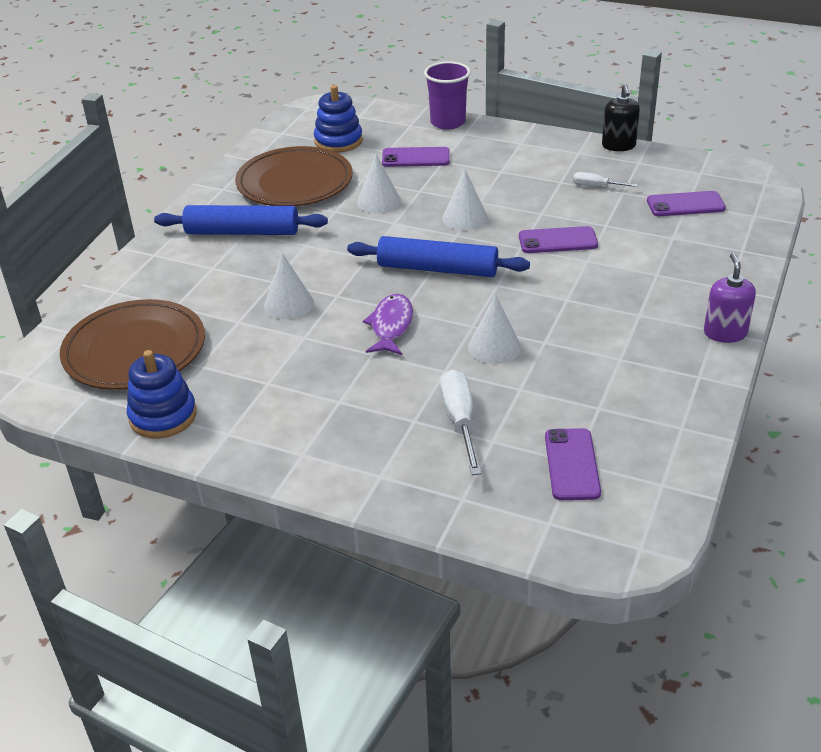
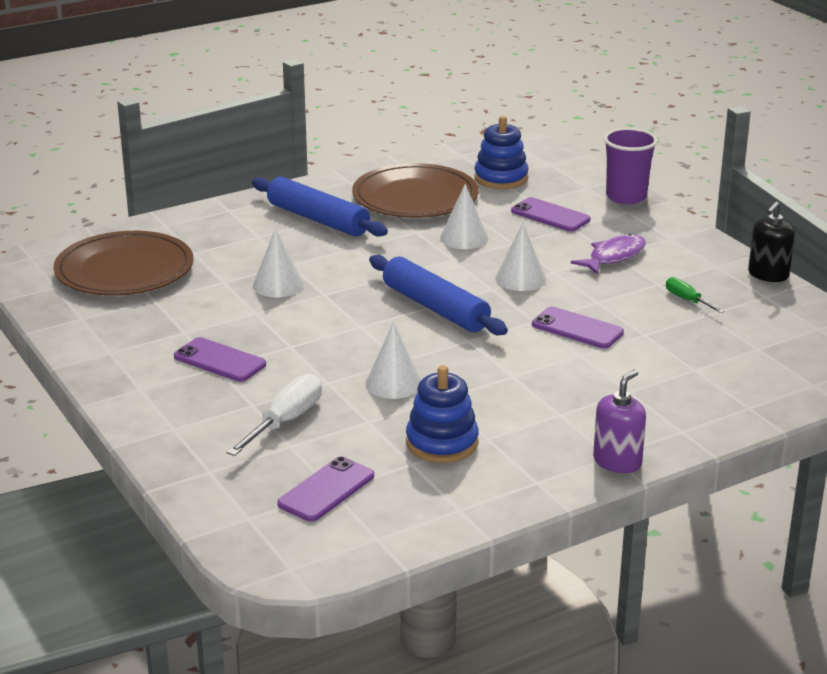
camera: 35 degrees right, 10 degrees down
(163, 416) = (83, 321): blue stacking toy -> blue stacking toy (442, 443)
(391, 326) = (333, 333): purple fish -> purple fish (614, 257)
(596, 186) = (687, 300): white screwdriver -> green screwdriver
(685, 204) = (754, 348): purple phone -> purple phone (219, 360)

